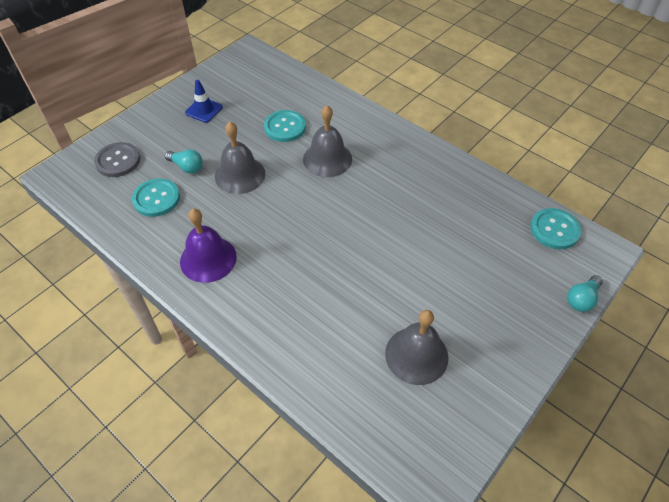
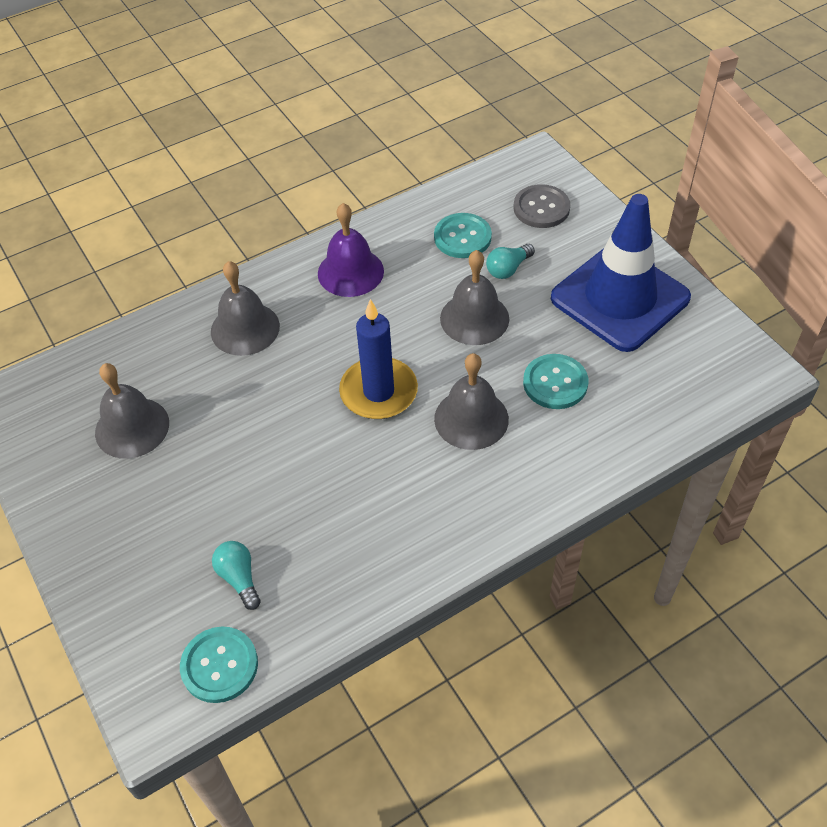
camera: 110 degrees right, 0 degrees up
(204, 110) = (620, 298): blue traffic cone -> blue traffic cone, size x2.46
(289, 312) = (245, 328): none -> grey bell
(323, 209) = (378, 392): none -> blue candle
(581, 299) = (99, 640): turquoise light bulb -> turquoise light bulb (239, 578)

